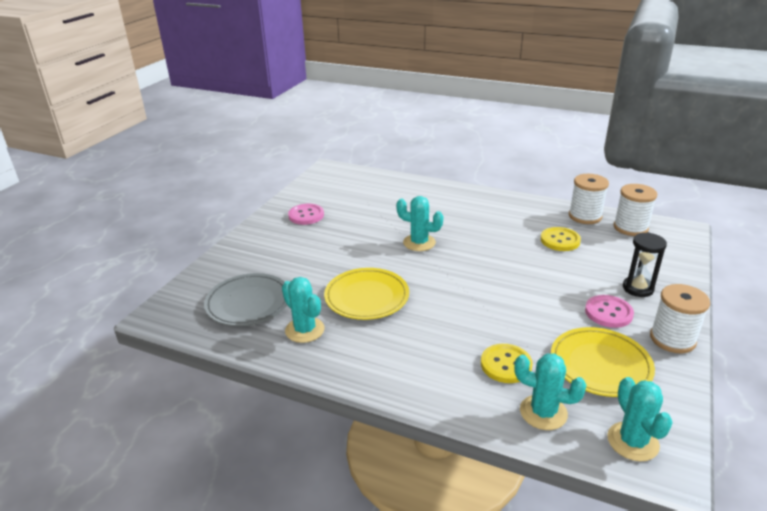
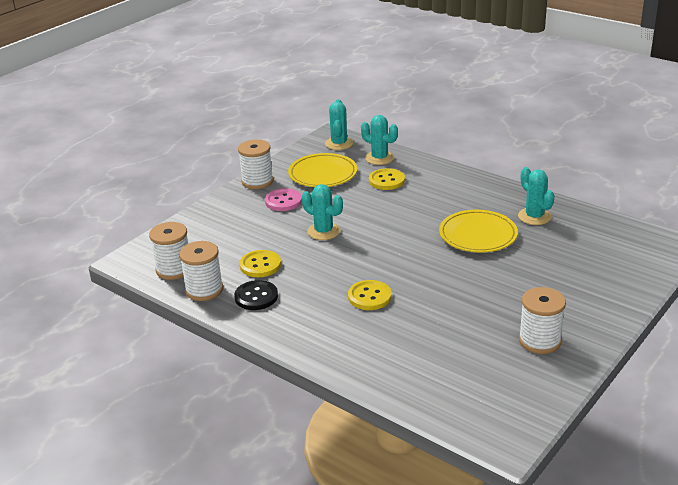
camera: 165 degrees left, 0 degrees up
(248, 303) = (589, 243): grey plate -> none
(306, 215) = (539, 341): pink button -> white spool
(419, 243) = (408, 282): turquoise cactus -> turquoise cactus (324, 231)
(446, 228) = (369, 297): none -> yellow button
(538, 217) = (256, 297): none -> black button
(638, 288) = (240, 214): black hourglass -> none

